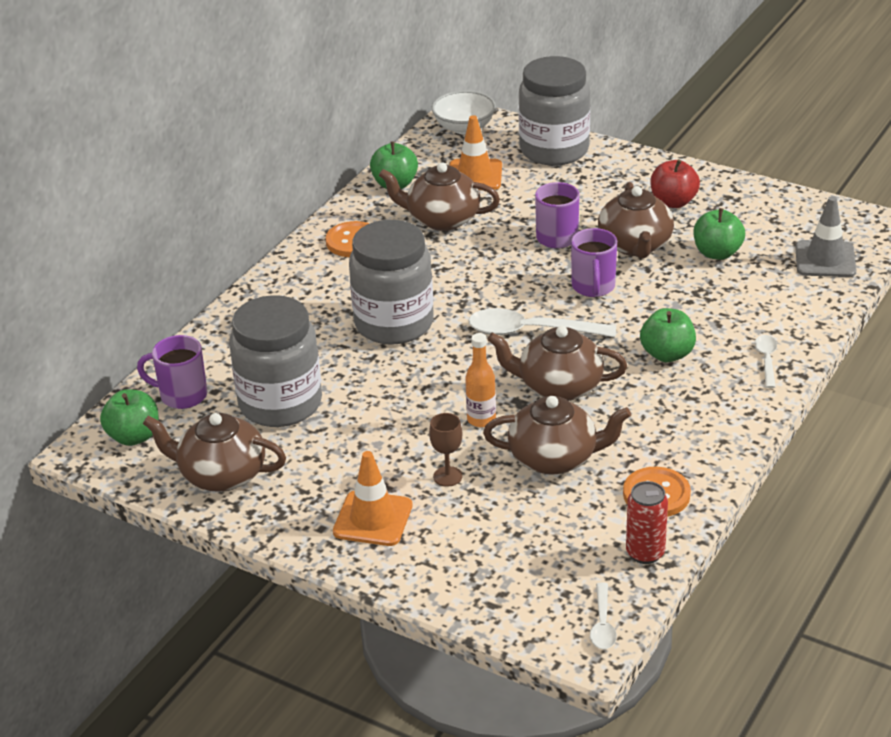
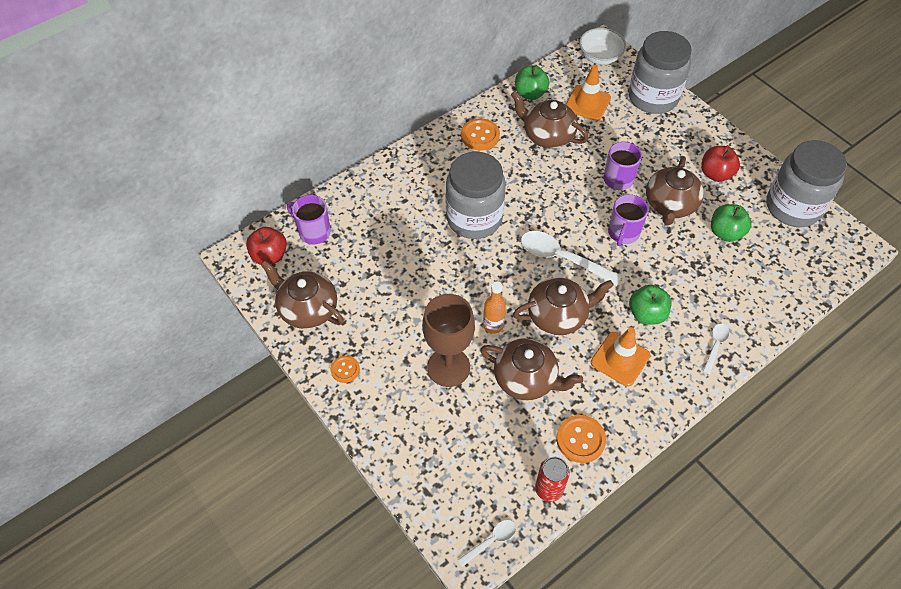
camera: 20 degrees right, 20 degrees up
(134, 436) = (269, 256): green apple -> red apple
(280, 404) = (371, 262): grey jar -> grey jar (793, 207)
(310, 519) = (345, 369): none -> orange button
(373, 519) = (384, 385): orange traffic cone -> orange traffic cone (620, 359)
(447, 476) = (448, 367): brown goblet -> brown goblet, size x2.09
(558, 387) = (558, 315): brown teapot -> brown teapot turned 135 degrees clockwise
(602, 624) = (491, 541): white spoon -> white spoon turned 150 degrees counterclockwise
(825, 259) = (802, 266): grey traffic cone -> none

